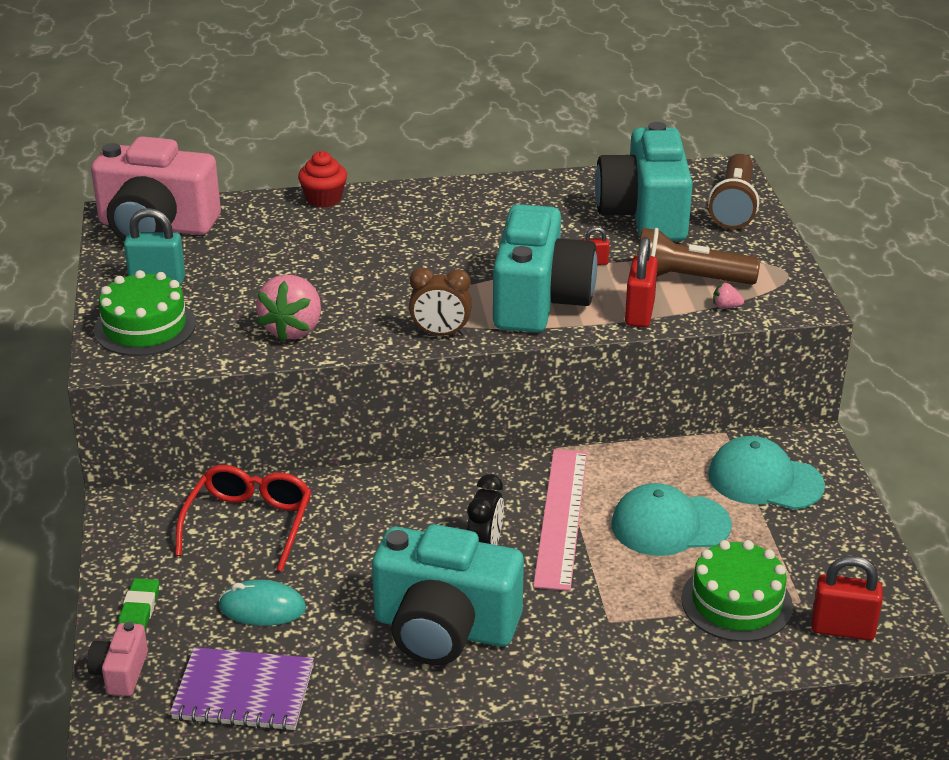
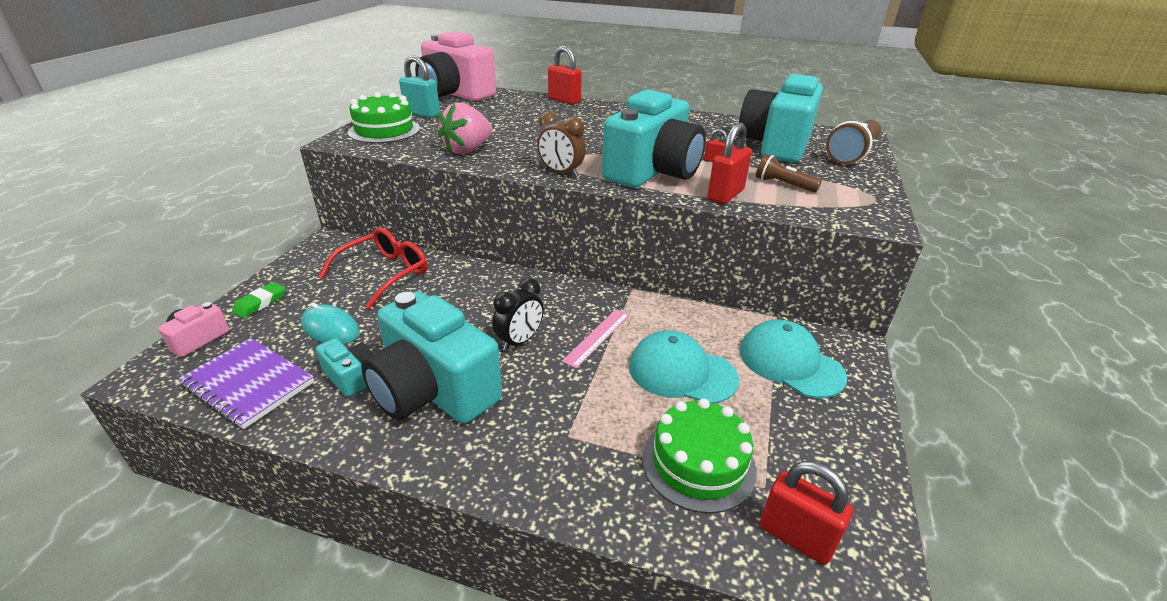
camera: 25 degrees right, 0 degrees up
(324, 199) = (564, 100): red cupcake -> red padlock
(344, 646) = (350, 376): none -> turquoise camera
(561, 517) = (597, 337): pink ruler -> pink ruler, size x0.56
(688, 279) = (783, 185): brown flashlight -> brown flashlight, size x0.59
(726, 307) = (804, 207): pink strawberry -> none

